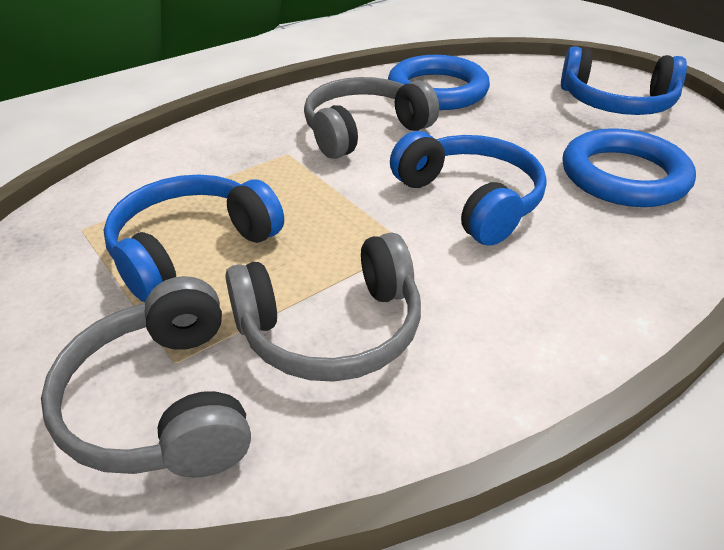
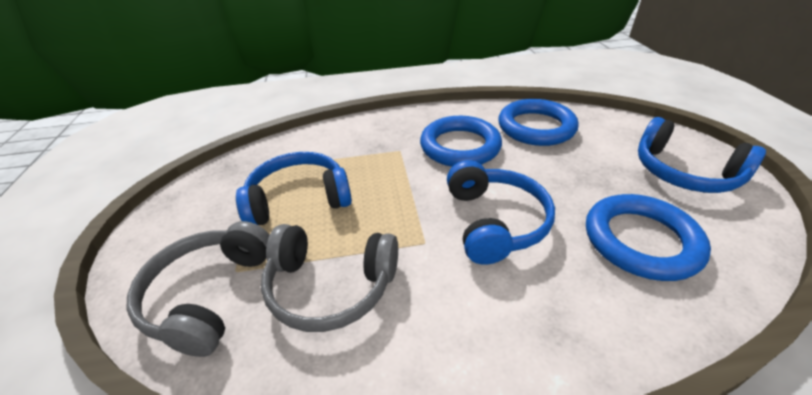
camera: 30 degrees right, 0 degrees up
(363, 131) = (460, 146): grey headphones -> blue ring

